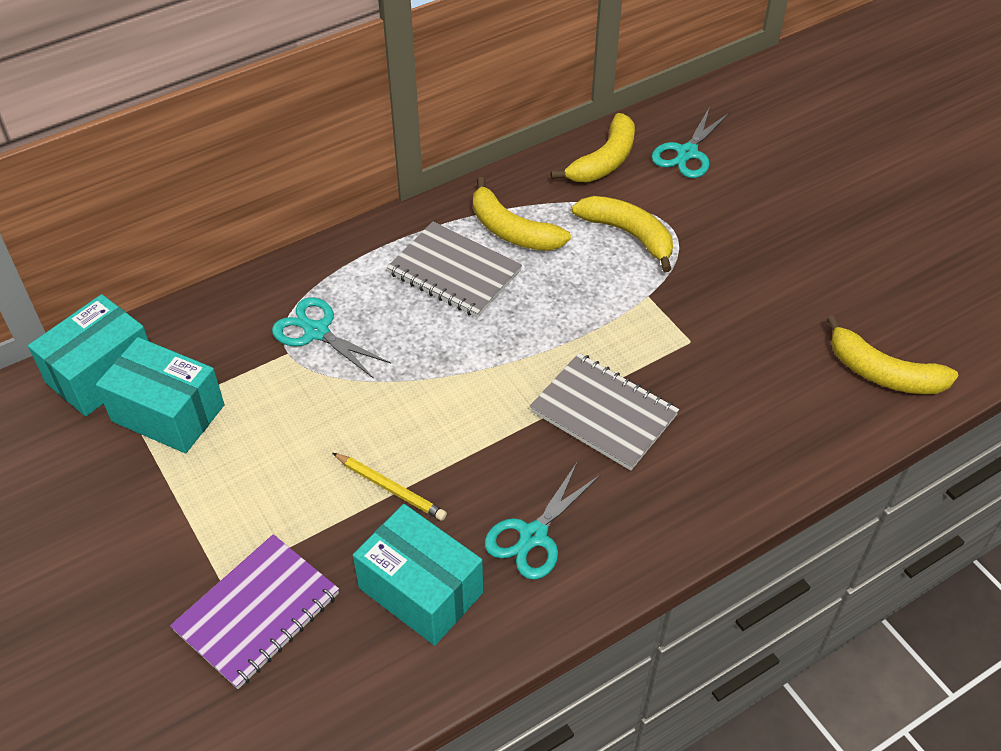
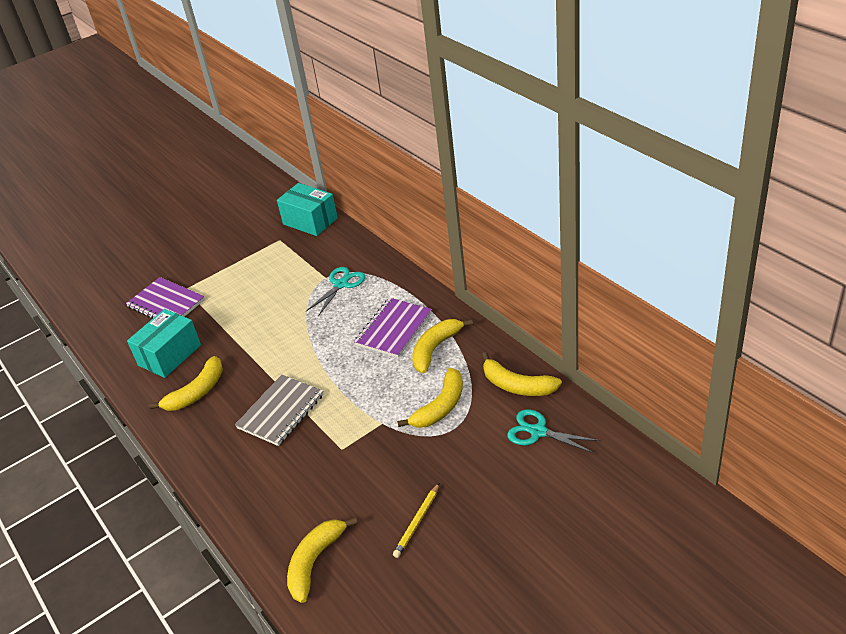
camera: 90 degrees right, 10 degrees down
(168, 413) = (284, 248): turquoise box -> none
(390, 489) = (232, 333): yellow pencil -> yellow pencil (417, 522)
(454, 272) = (393, 329): grey notebook -> purple notebook
(533, 536) = (196, 392): turquoise scissors -> yellow banana

